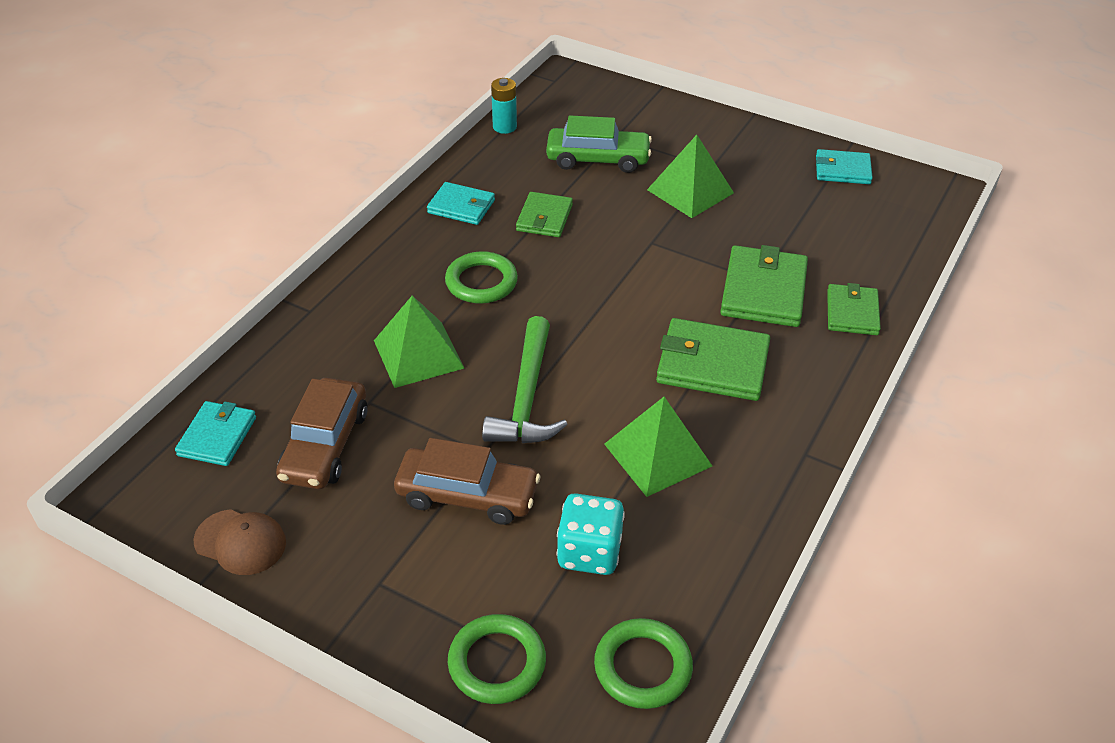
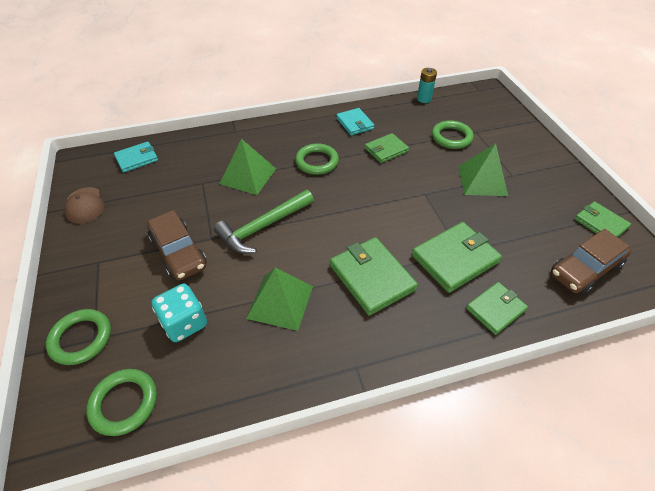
camera: 45 degrees right, 5 degrees up
(325, 445) = (163, 189): brown car -> brown car (585, 269)
(598, 159) = (451, 137): green car -> green ring
(842, 170) = (600, 223): turquoise wallet -> green wallet

